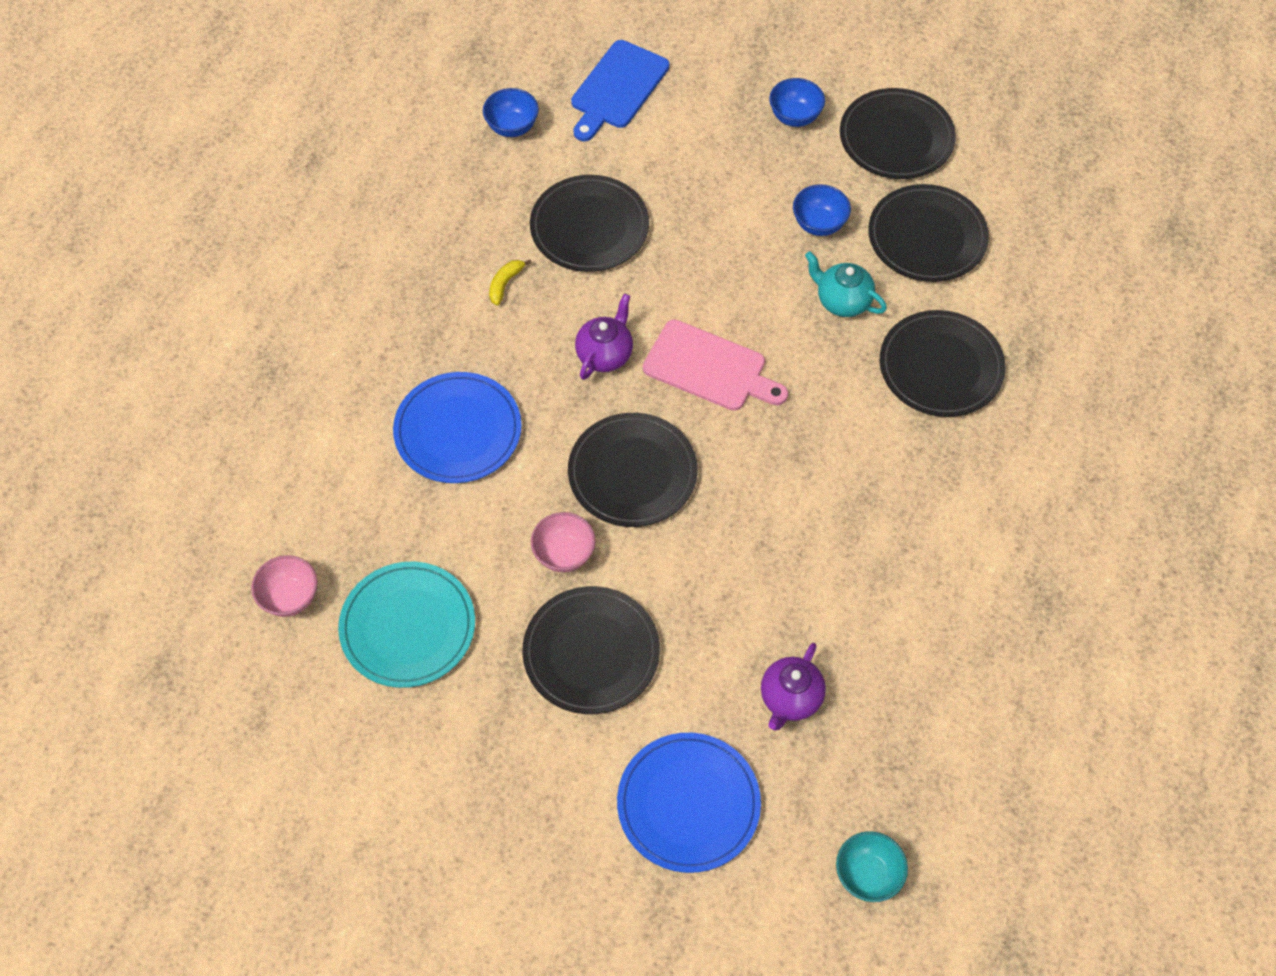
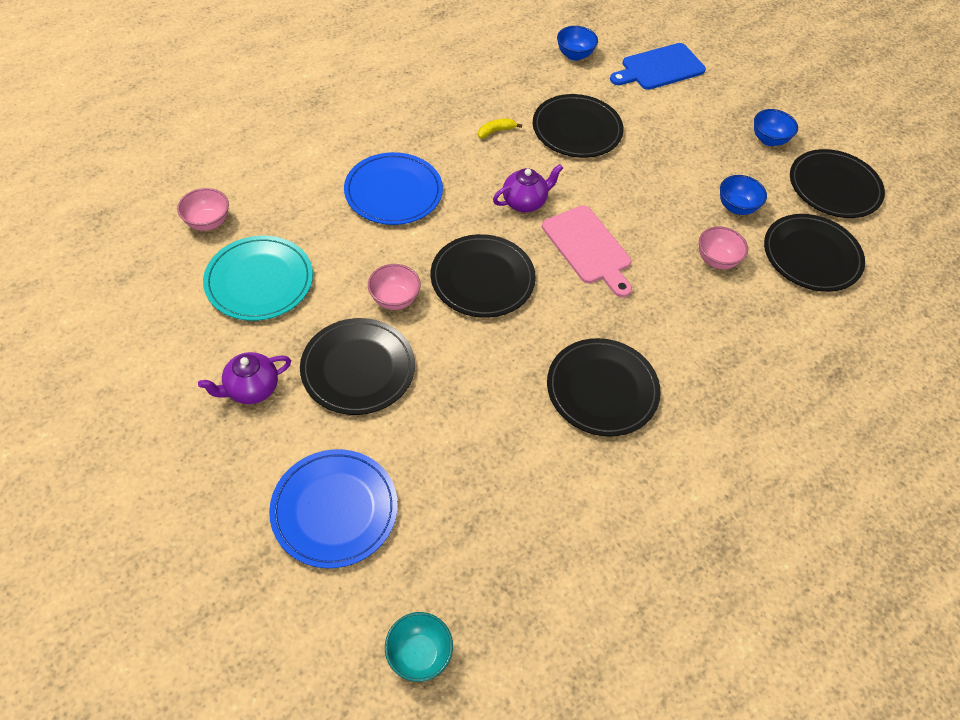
camera: 30 degrees right, 5 degrees down
(790, 699) = (467, 488): purple teapot -> purple teapot (251, 389)
(842, 301) = (716, 260): turquoise teapot -> pink bowl
(941, 367) = (759, 340): black plate -> black plate (602, 389)

